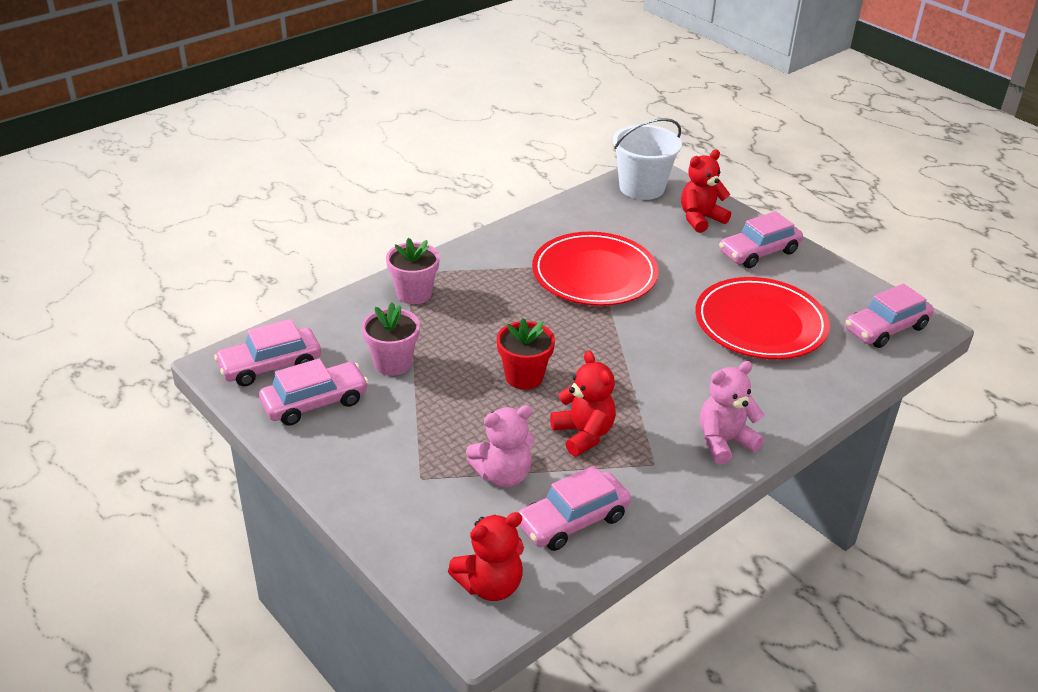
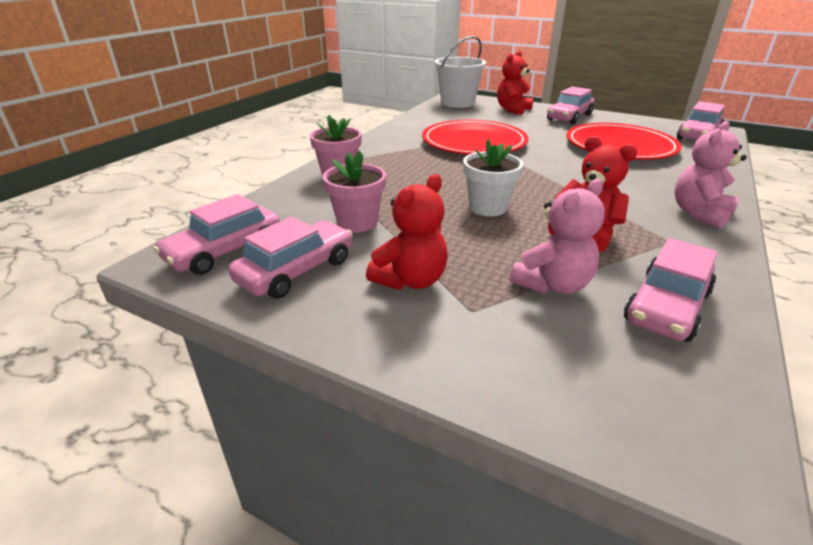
camera: 20 degrees left, 5 degrees down
(490, 585) = (671, 407): red teddy bear -> red teddy bear (410, 280)
(524, 377) = (488, 207): red flower pot -> white flower pot

